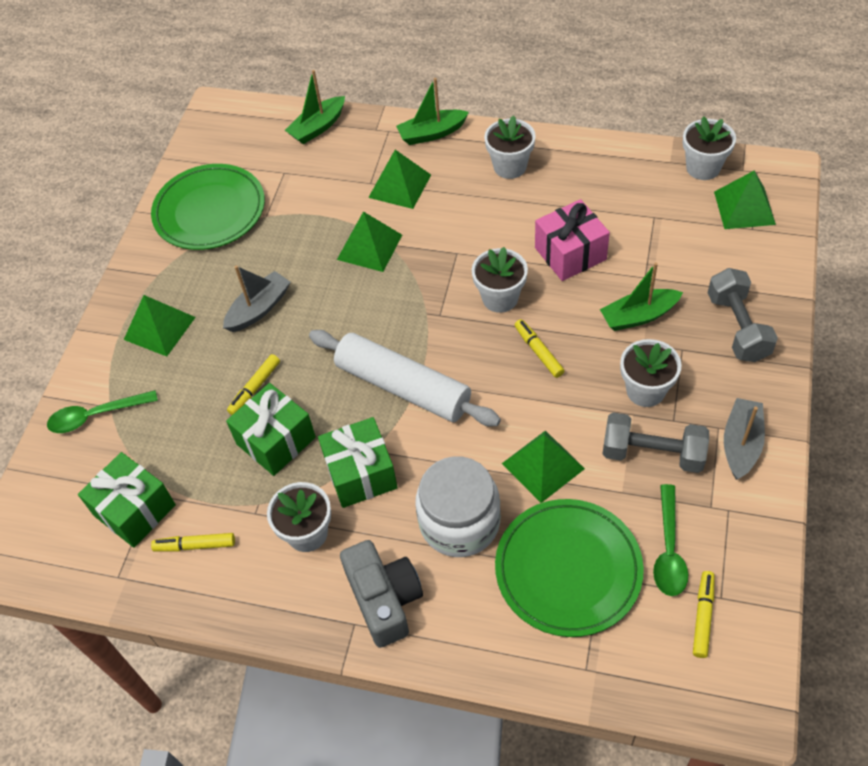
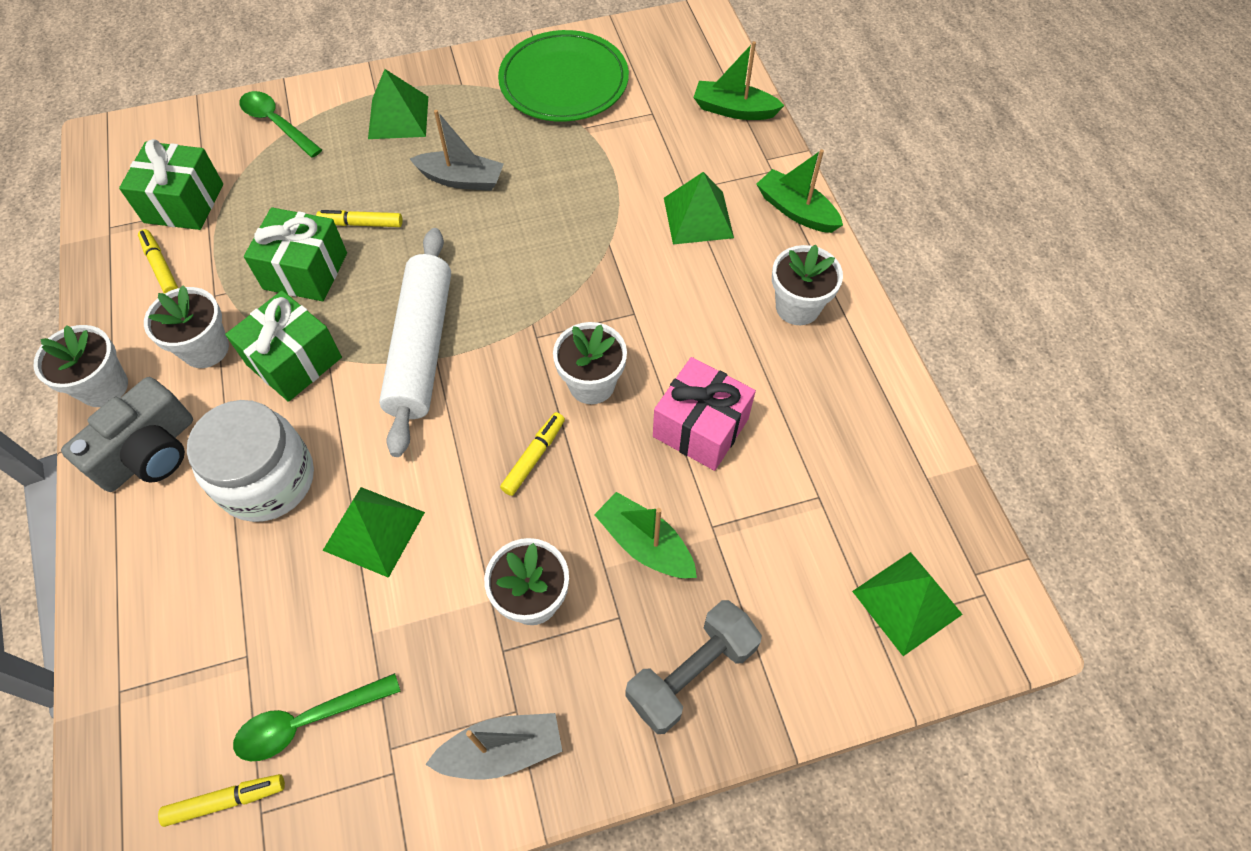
camera: 55 degrees right, 5 degrees up
(369, 247) = (595, 231): green pyramid -> none
(568, 569) = (243, 617): green plate -> none
(652, 454) = (441, 646): grey dumbbell -> none
(703, 168) = (944, 522): white flower pot -> white flower pot (104, 387)

